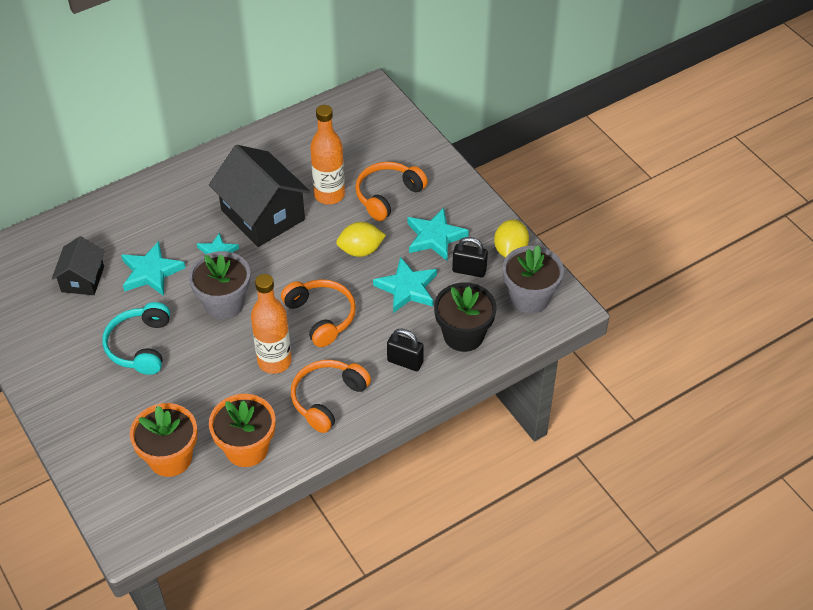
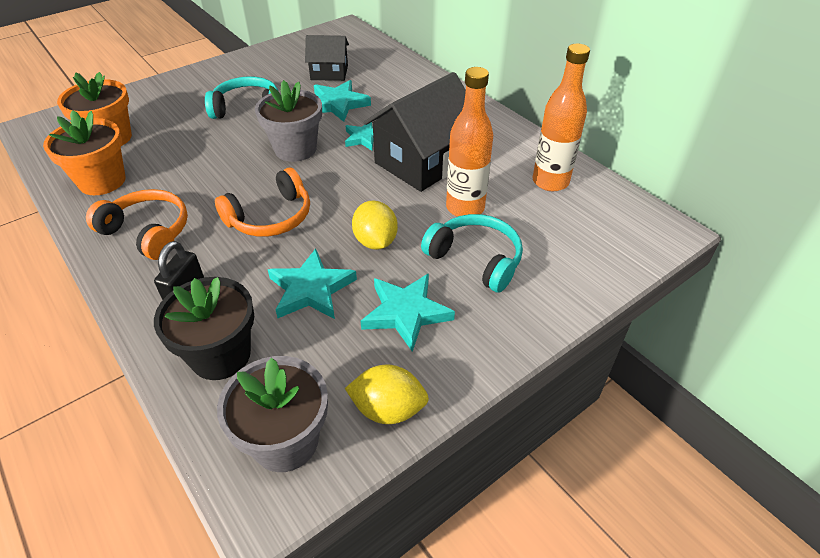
camera: 85 degrees right, 5 degrees down
(274, 361) = (211, 189): orange bottle -> orange bottle (550, 182)
(387, 195) = (475, 259): orange headphones -> turquoise headphones
(469, 270) = (343, 356): black padlock -> none

